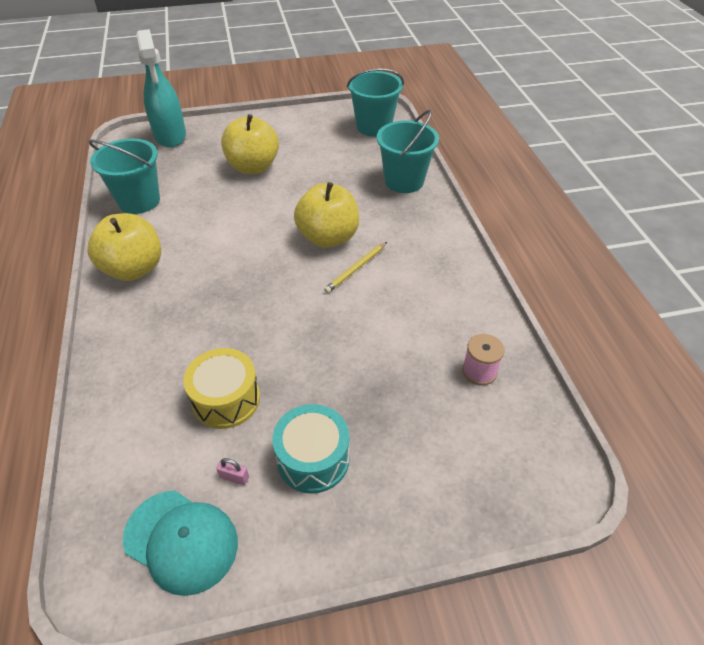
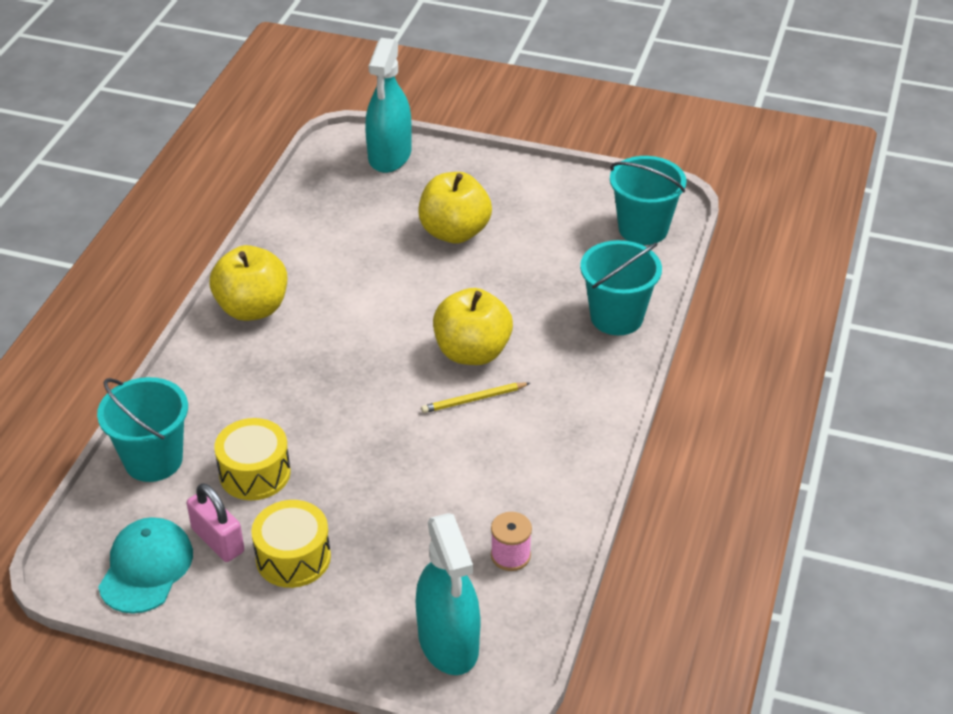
camera: 30 degrees right, 5 degrees down
(139, 201) = (304, 230): turquoise bucket -> turquoise bucket (153, 460)
(181, 541) = (146, 568): turquoise cap -> turquoise cap turned 135 degrees counterclockwise
(234, 477) = (218, 541): pink padlock -> pink padlock, size x2.18
(313, 459) = (293, 557): turquoise drum -> yellow drum
(496, 468) = (448, 642): none -> turquoise spray bottle

